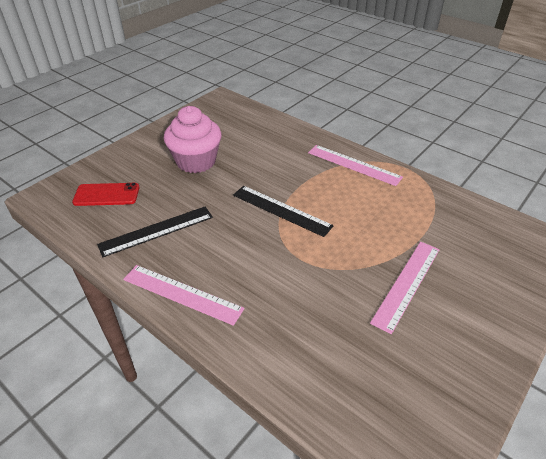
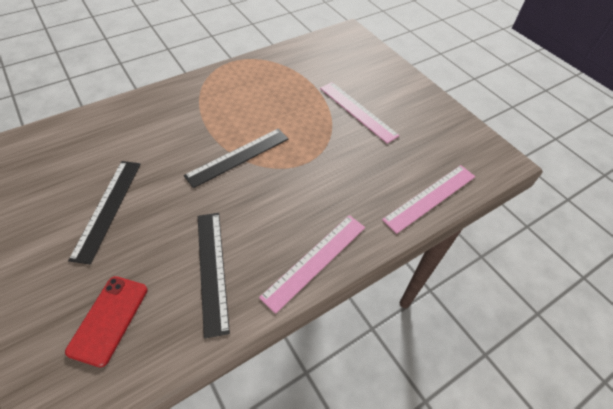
camera: 75 degrees left, 10 degrees up
(196, 161) = (108, 208): pink cupcake -> black ruler
(353, 165) = (205, 89): pink ruler -> pink ruler (430, 197)

